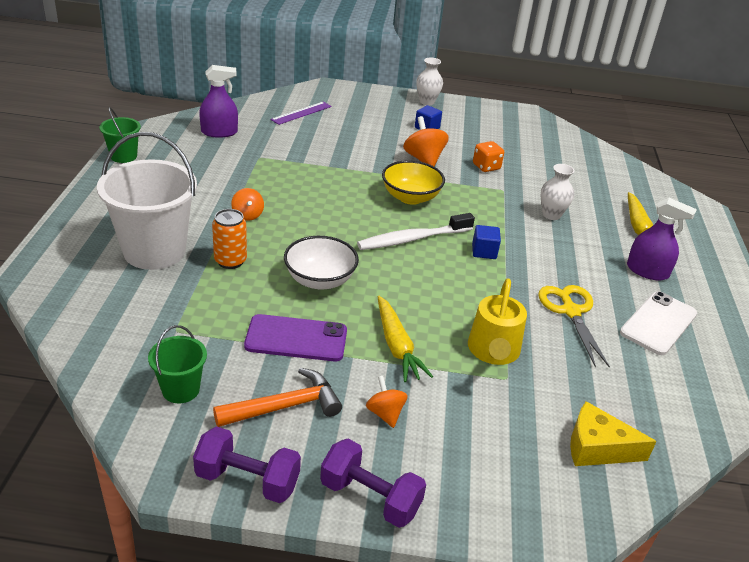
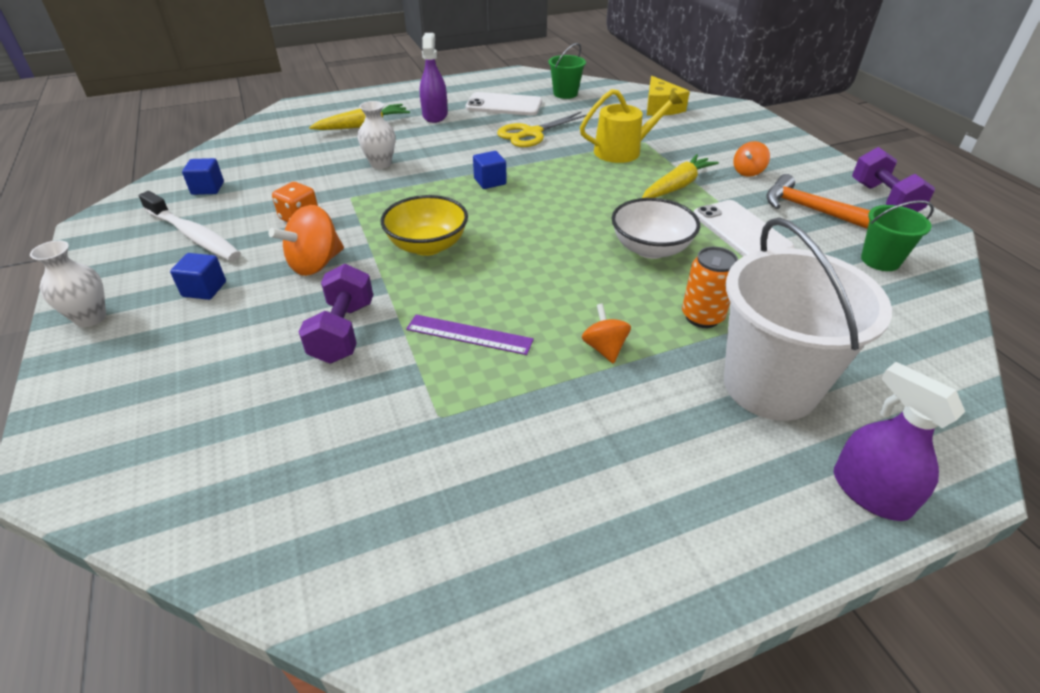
camera: 115 degrees left, 5 degrees up
(123, 156) = (609, 615): green bucket -> green bucket (565, 94)
(219, 132) = (389, 522): purple spray bottle -> purple spray bottle (870, 492)
(247, 215) = (604, 348): orange spinning top -> orange spinning top turned 60 degrees counterclockwise
(296, 339) = (741, 231): purple phone -> white phone
(301, 113) = (221, 446): purple ruler -> purple ruler (469, 334)
(370, 497) = (815, 158): purple dumbbell -> purple dumbbell (343, 332)
(412, 239) = (513, 221): white toothbrush -> white toothbrush (193, 235)
(554, 147) = (208, 188): none -> blue cube

